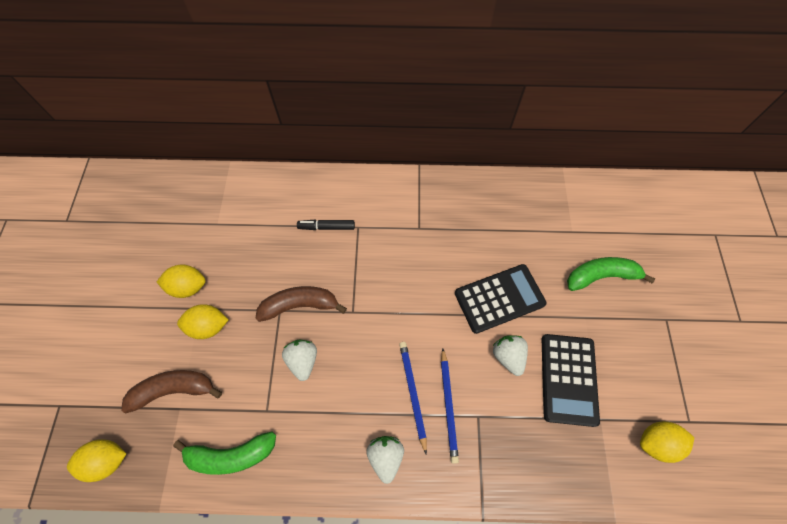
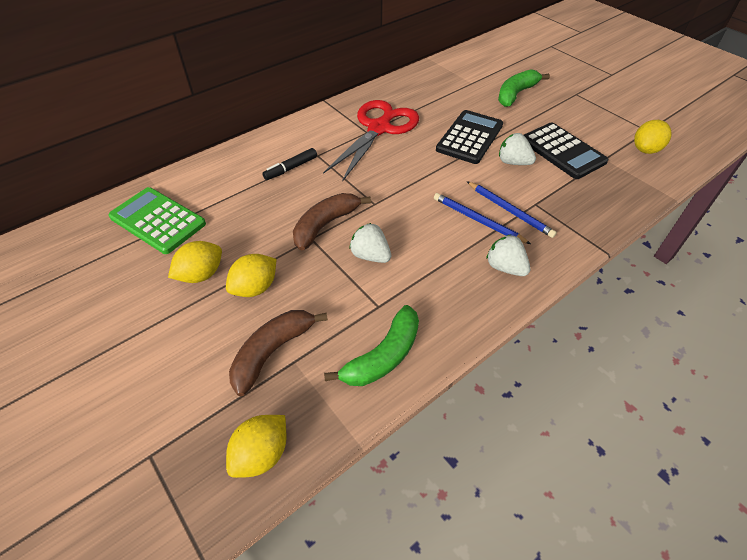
camera: 40 degrees left, 15 degrees down
(202, 214) = (157, 221): none -> green calculator
(432, 231) = (379, 128): none -> red scissors

